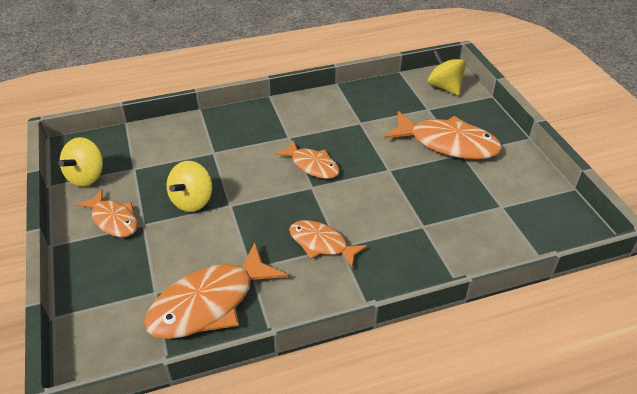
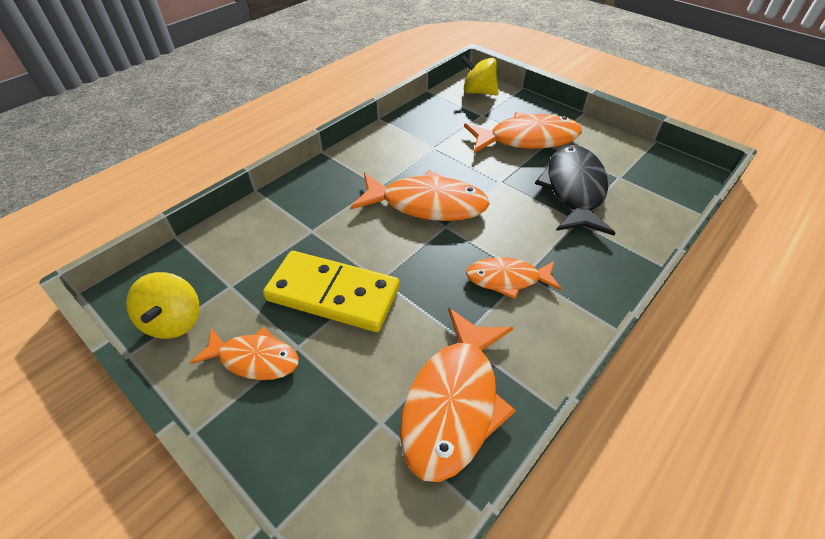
camera: 30 degrees left, 5 degrees up
(192, 201) = (333, 294): yellow spinning top -> yellow domino
(312, 165) = (427, 204): orange fish -> orange fish, size x1.66
(446, 200) = (574, 190): none -> black fish

